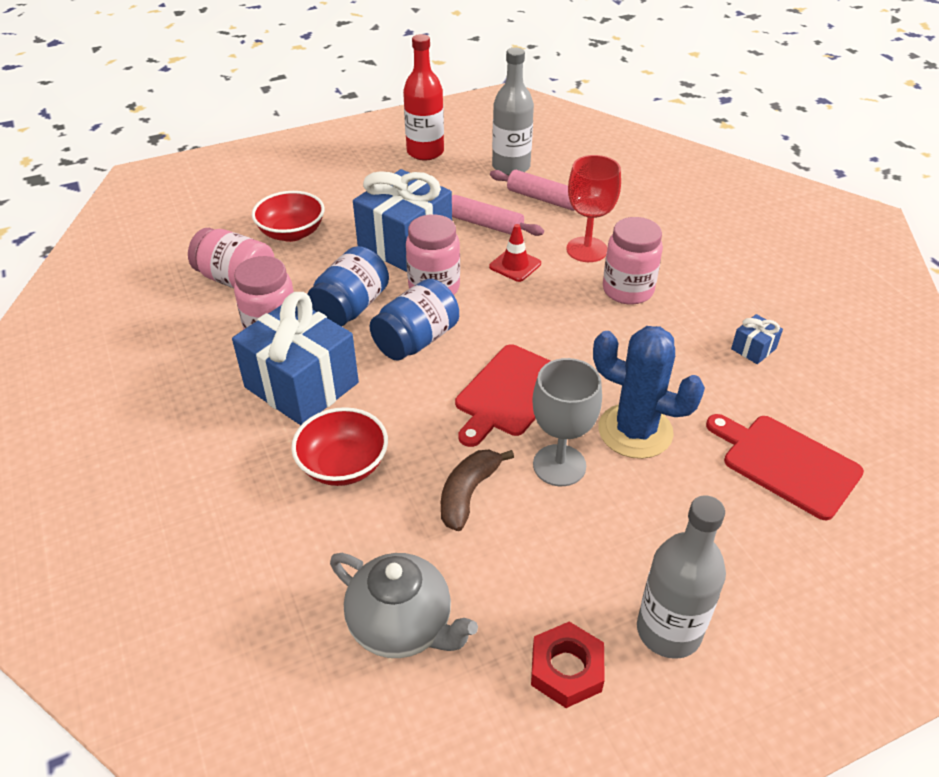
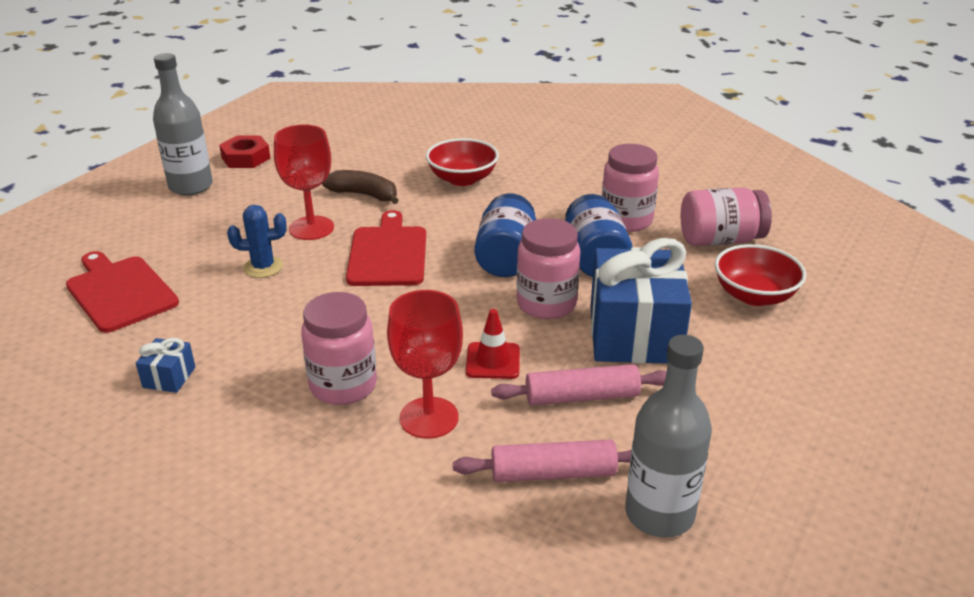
camera: 145 degrees right, 10 degrees down
(301, 385) = (551, 202): blue gift -> none
(402, 626) = (350, 143): grey teapot -> none
(425, 152) = (805, 479): red bottle -> none
(468, 494) = (364, 195): brown banana -> brown banana turned 60 degrees counterclockwise
(559, 465) = (311, 228): grey goblet -> red goblet
(635, 431) = (263, 267): blue cactus -> blue cactus, size x0.57
(786, 463) = (120, 292): red cutting board -> red cutting board turned 135 degrees counterclockwise

